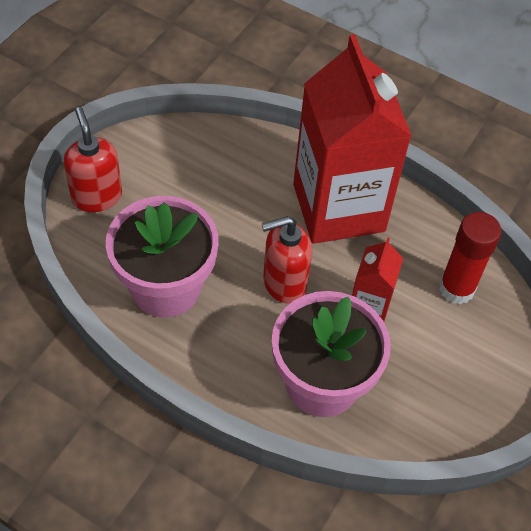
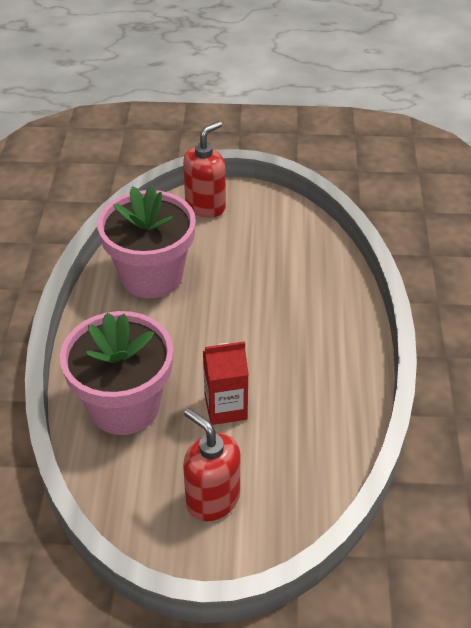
camera: 65 degrees right, 10 degrees down
(284, 283) = (207, 342): red soap dispenser -> red soap dispenser (212, 499)
(338, 207) = (315, 346): red carton -> none
(456, 288) = (293, 465): red glue stick -> none

